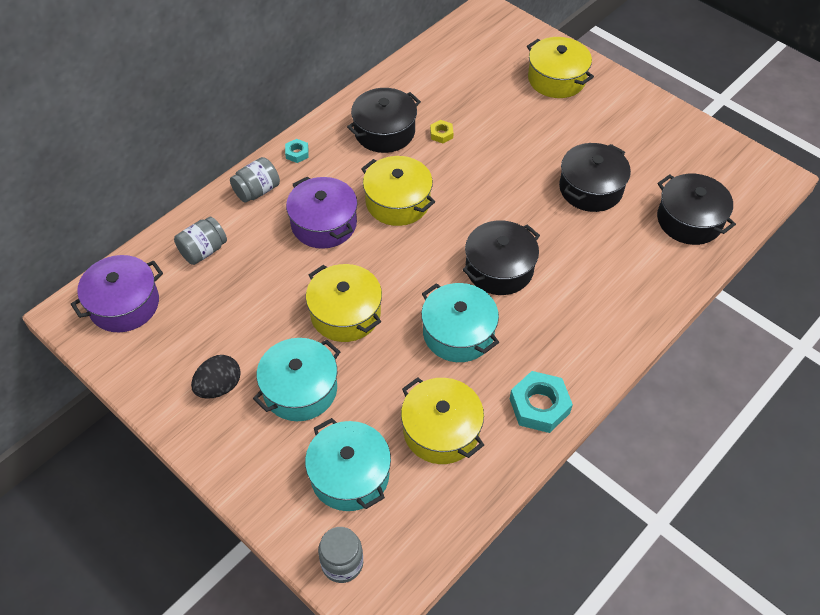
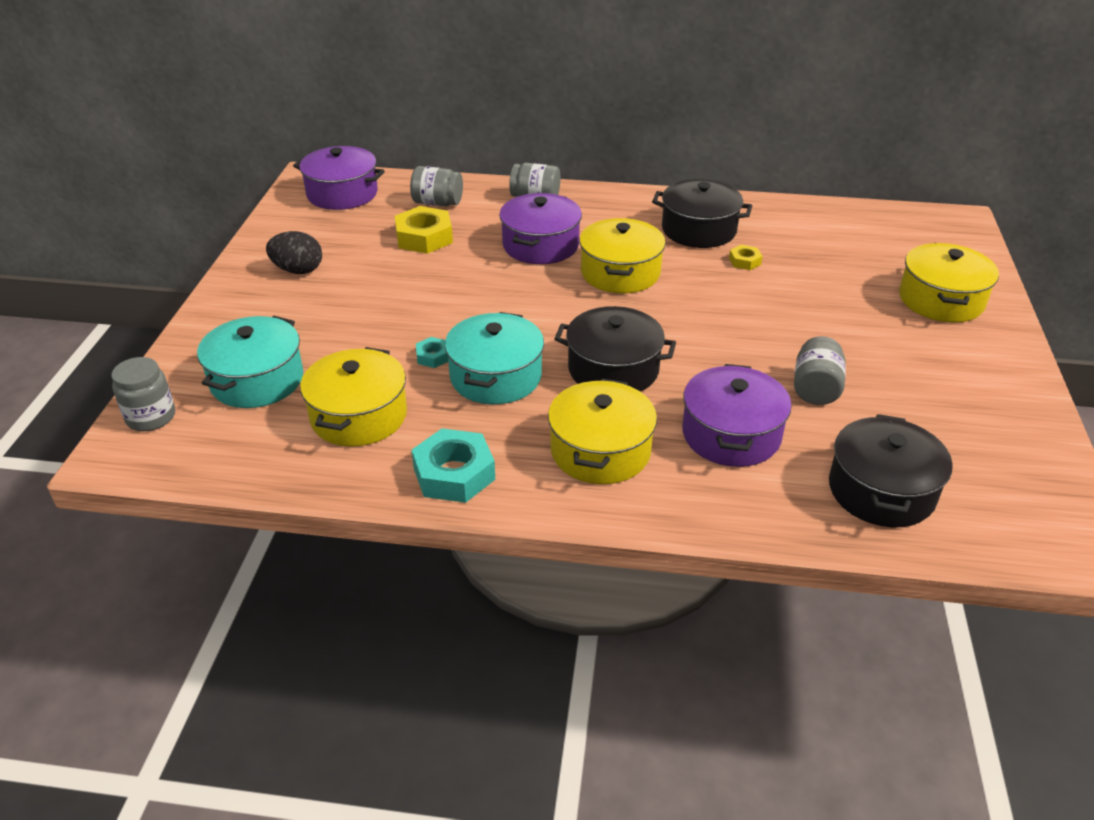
camera: 55 degrees right, 15 degrees down
(247, 285) = (424, 237): none -> yellow nut
(297, 153) = (605, 199): turquoise nut -> turquoise nut (433, 356)
(300, 389) = (333, 312): turquoise pot -> none
(345, 313) = (447, 300): yellow pot -> yellow pot (600, 451)
(590, 188) = (815, 388): black pot -> grey jar
(601, 252) = (731, 434): none -> purple pot

